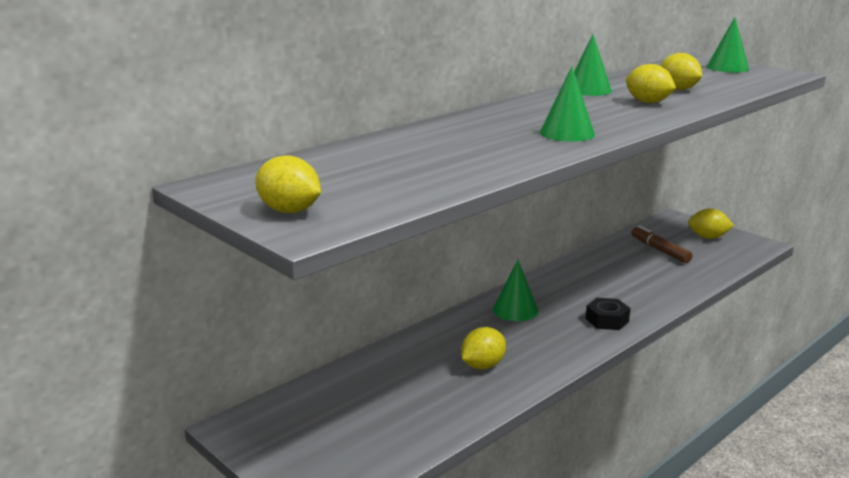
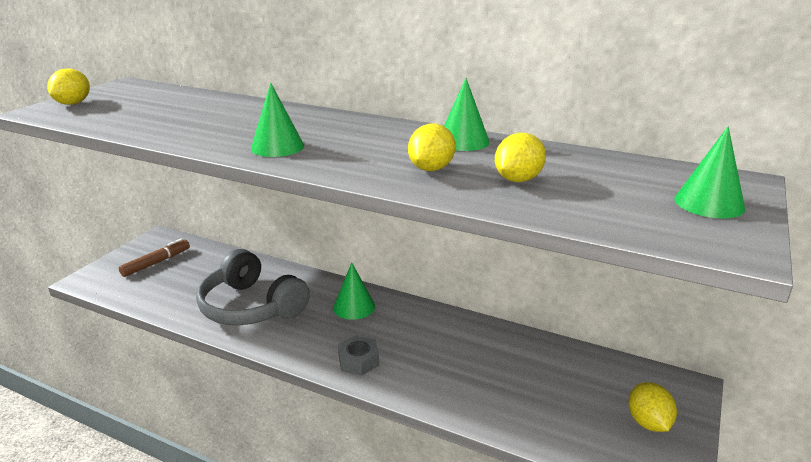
camera: 70 degrees right, 5 degrees up
(482, 365) = (251, 307): yellow lemon -> grey headphones
(607, 320) = (358, 361): black nut -> grey nut
(660, 250) = (564, 382): brown marker -> brown marker (156, 263)

